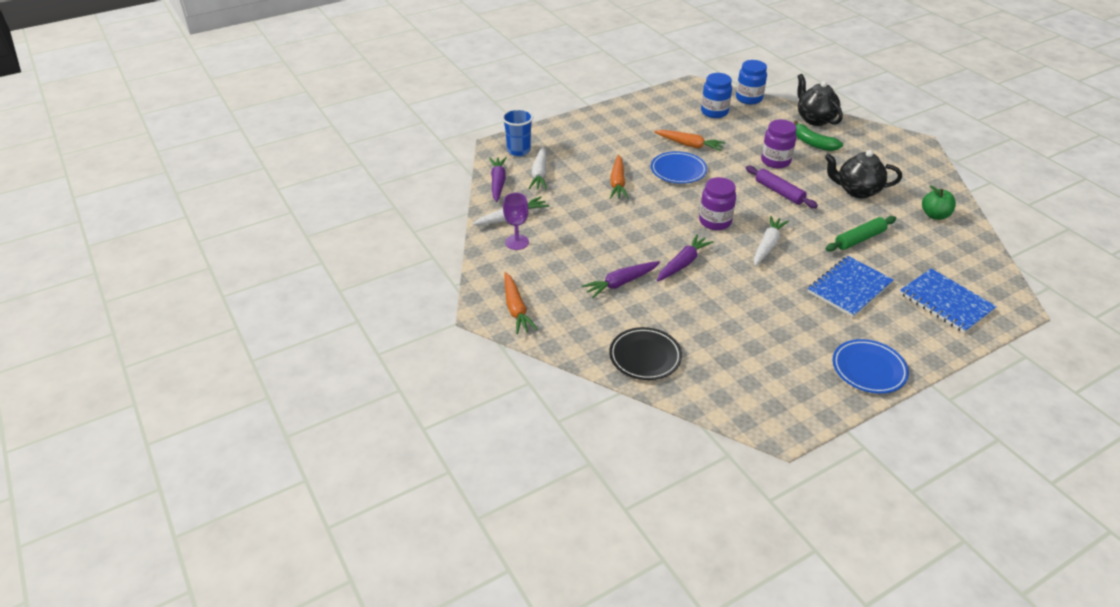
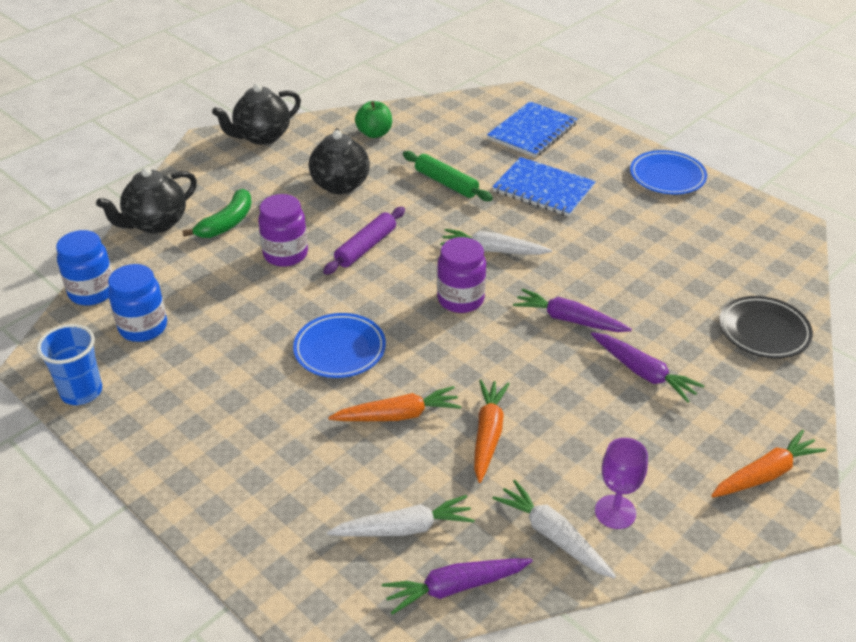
camera: 105 degrees left, 0 degrees up
(518, 150) = (331, 583): blue cup -> blue cup (81, 392)
(689, 145) = (258, 345): orange carrot -> orange carrot (488, 434)
(925, 164) = (262, 137): none -> black teapot

